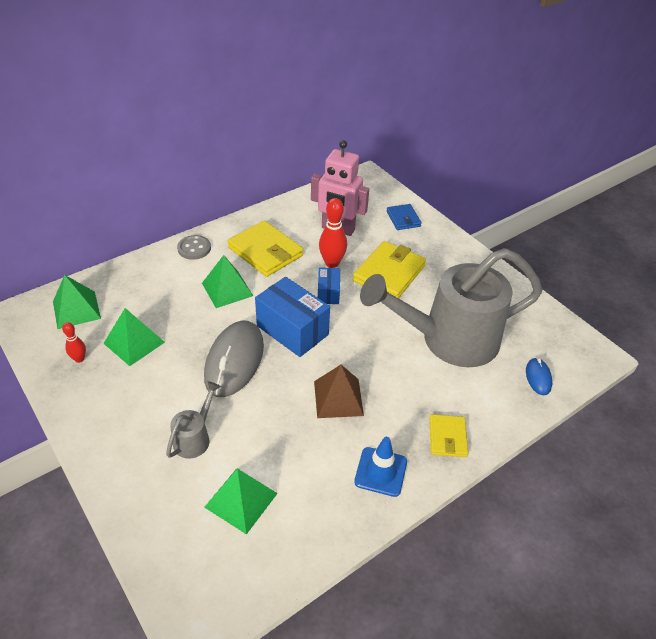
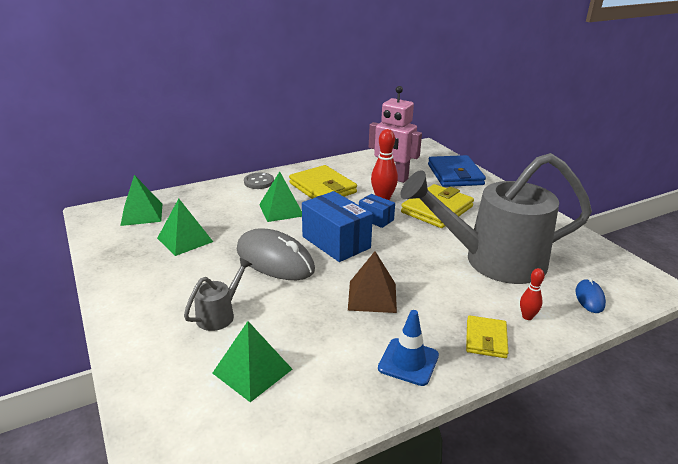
camera: 10 degrees right, 15 degrees down
(79, 359) = (131, 247): red bowling pin -> red bowling pin (527, 316)
(234, 361) = (274, 260): grey mouse -> grey mouse turned 75 degrees counterclockwise
(328, 293) = (376, 219): blue box -> blue box turned 60 degrees counterclockwise
(403, 219) = (455, 174): blue wallet -> blue wallet, size x1.77

